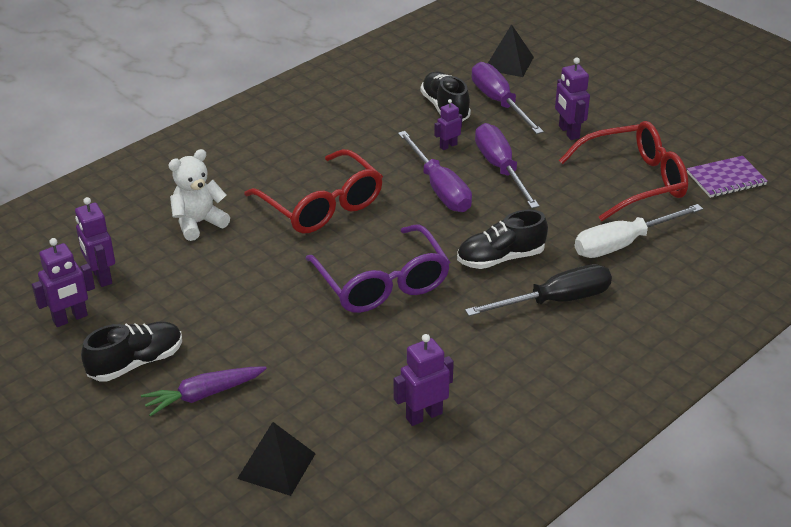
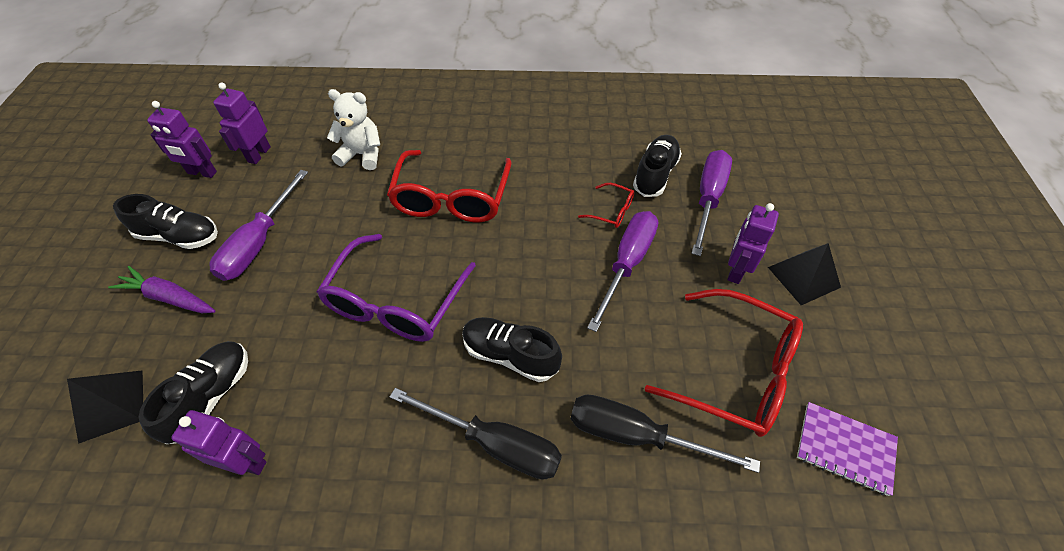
camera: 45 degrees right, 15 degrees up
(341, 410) = (211, 396): none -> black shoe
(439, 188) = (553, 247): purple screwdriver -> purple screwdriver (259, 243)
(448, 146) = (612, 211): purple robot -> red glasses
(509, 63) = (764, 166): black pyramid -> black pyramid (803, 277)
(623, 244) = (636, 435): white screwdriver -> black screwdriver

